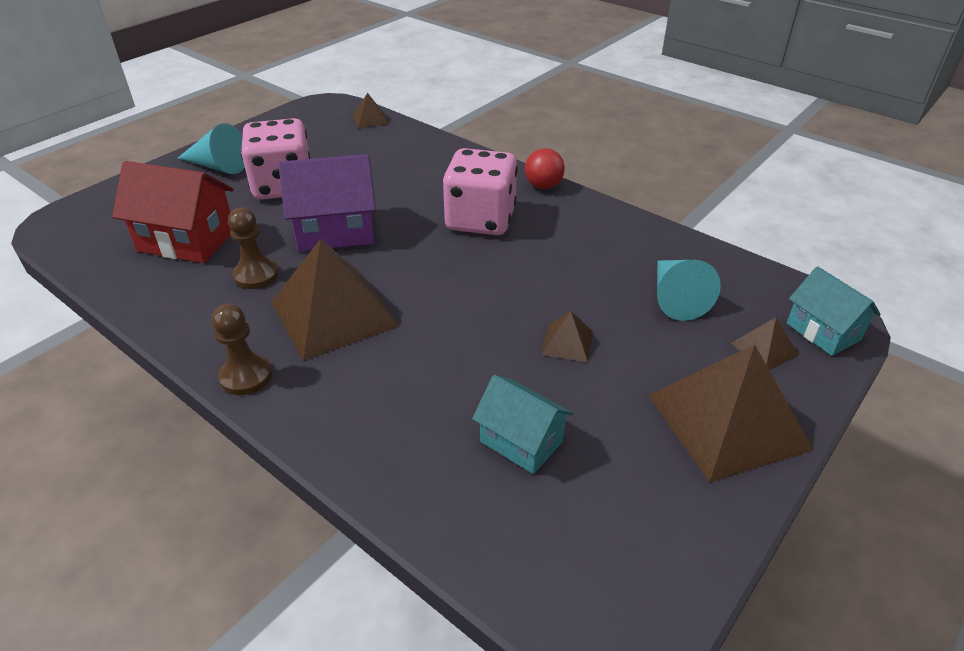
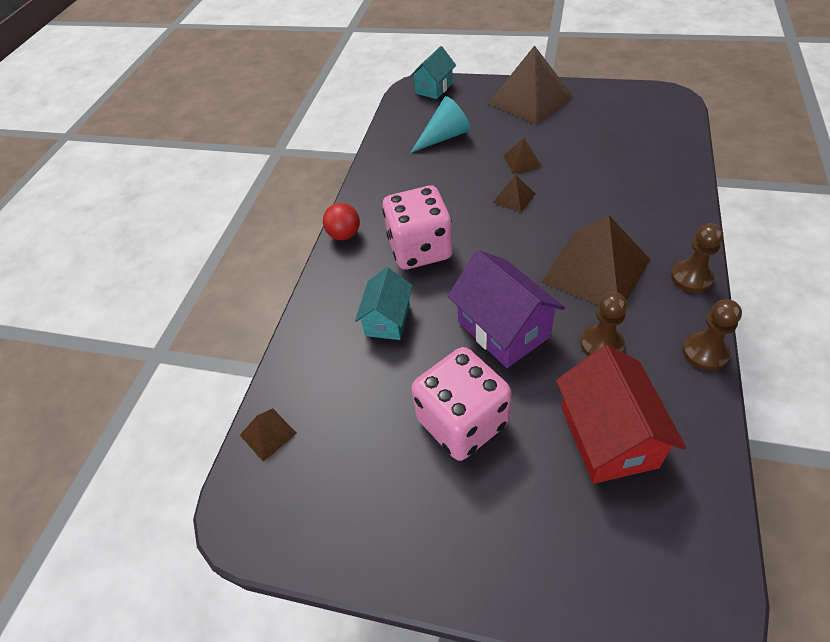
camera: 110 degrees left, 10 degrees up
(170, 330) = (704, 352): none -> brown pawn
(218, 166) = (466, 527): turquoise cone -> none
(521, 441) = (610, 150): turquoise house -> turquoise house (387, 320)
(764, 349) = (465, 101): brown pyramid -> brown pyramid (514, 198)

